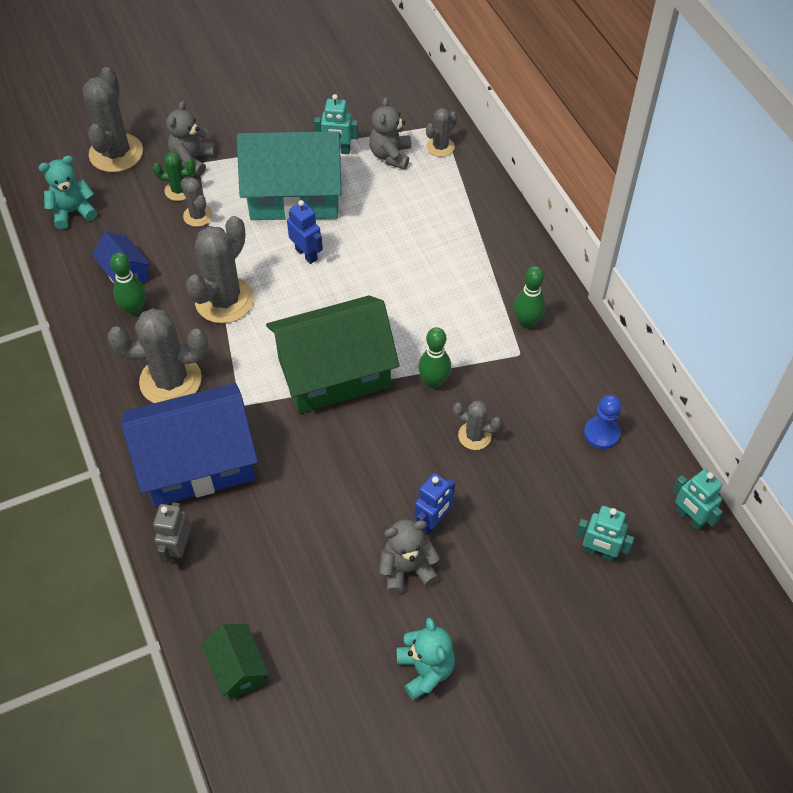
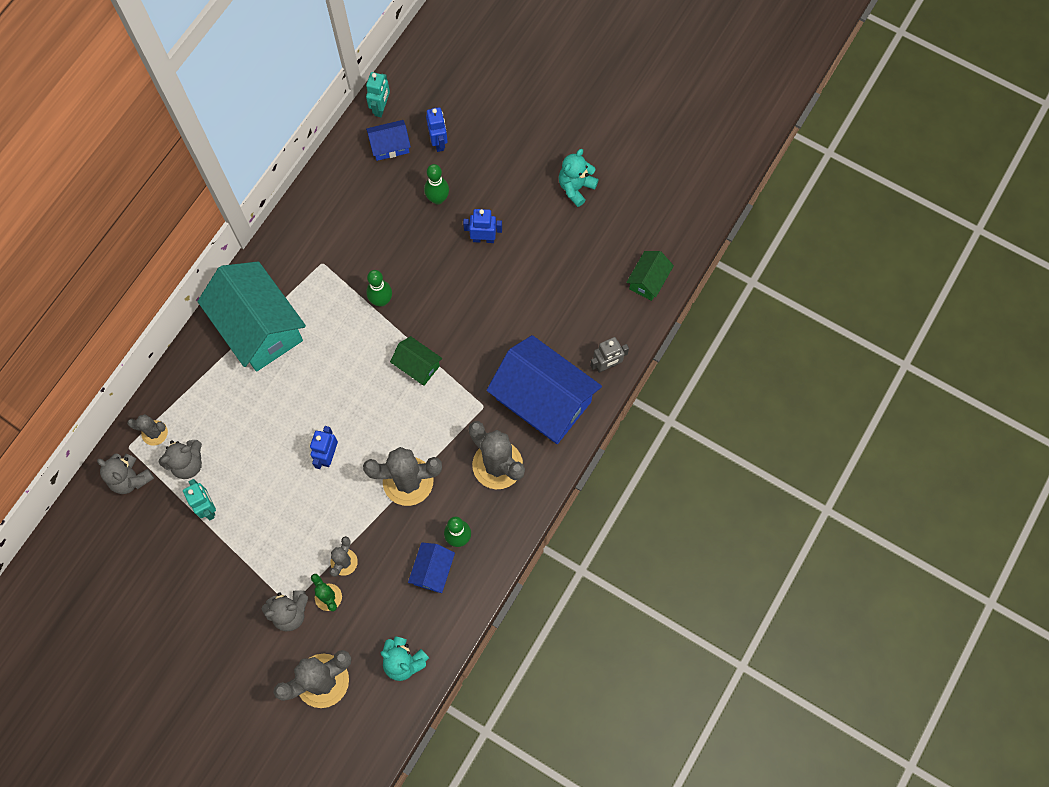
camera: 125 degrees left, 15 degrees up
(294, 196) = (277, 505): turquoise house -> turquoise house (259, 327)
(334, 373) = (417, 366): green house -> green house, size x0.47
(407, 569) = (524, 234): grey teddy bear -> grey teddy bear (131, 479)
(474, 436) = (406, 252): grey cactus -> none
(527, 322) = (292, 273): green bowling pin -> green bowling pin (438, 199)
(599, 552) = (439, 142): turquoise robot -> blue robot
(601, 433) = (353, 183): blue pawn -> none
(627, 497) = (390, 146): none -> blue house

